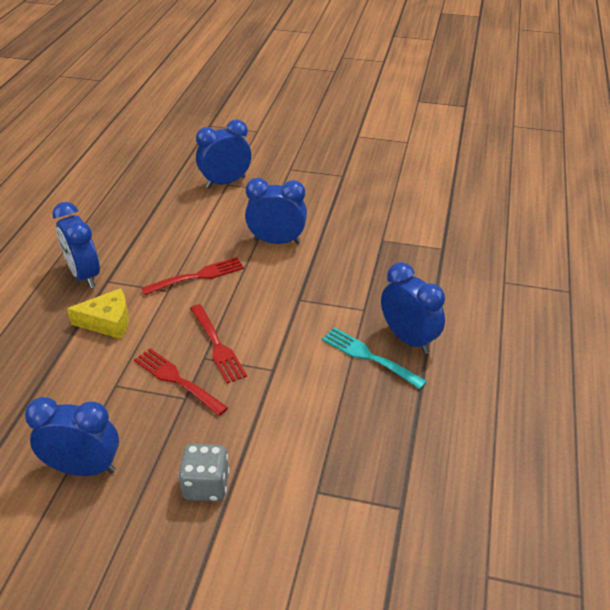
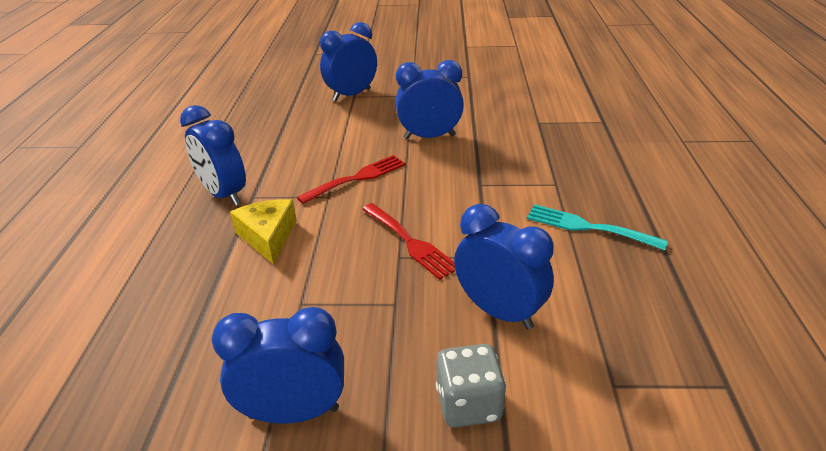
camera: 10 degrees left, 5 degrees down
(108, 322) = (268, 237): yellow cheese -> yellow cheese turned 90 degrees counterclockwise
(176, 380) = (376, 285): red fork -> none
(408, 339) = (620, 204): blue clock -> blue clock (499, 311)

